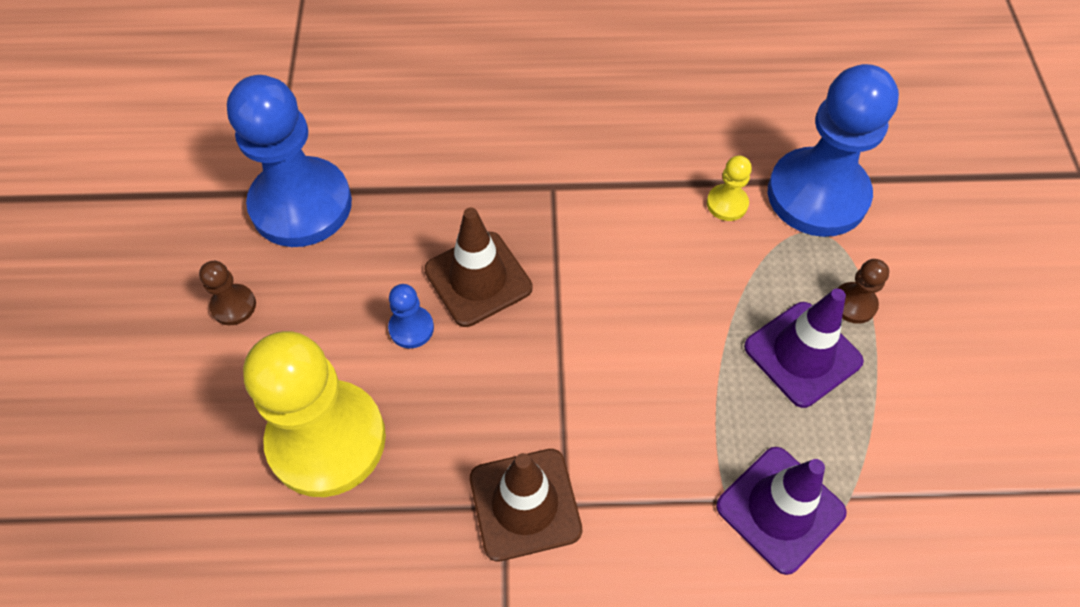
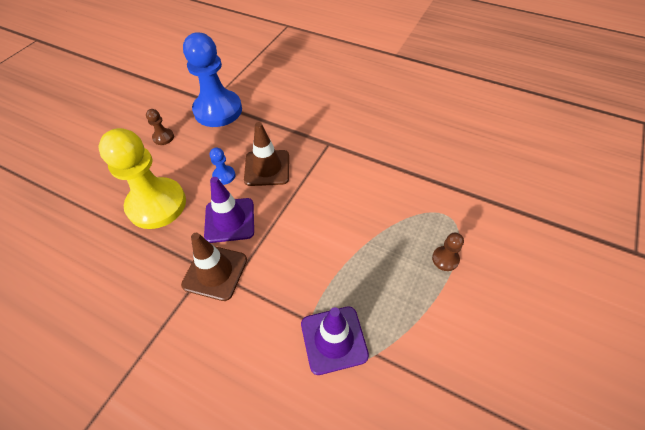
camera: 30 degrees right, 5 degrees down
(727, 204) = (408, 184): yellow pawn -> none
(802, 354) = (399, 270): purple traffic cone -> purple traffic cone (229, 220)
(817, 195) = (460, 199): blue pawn -> none

